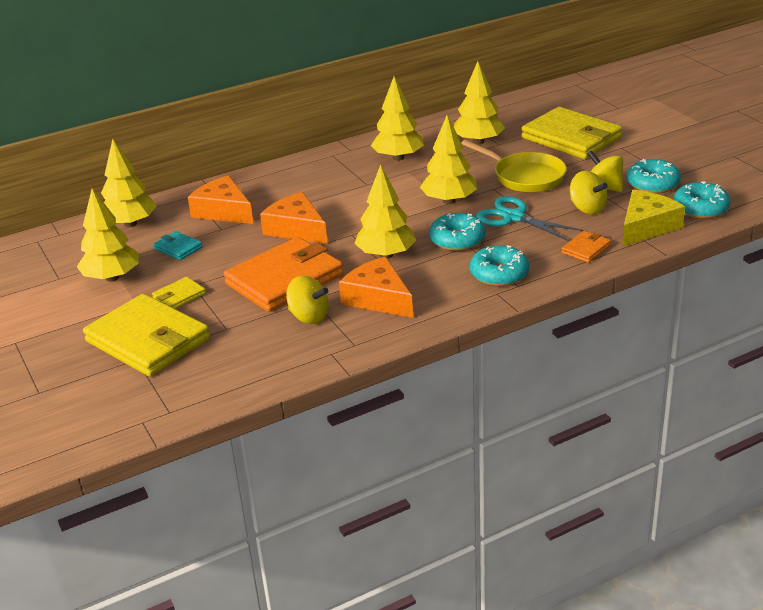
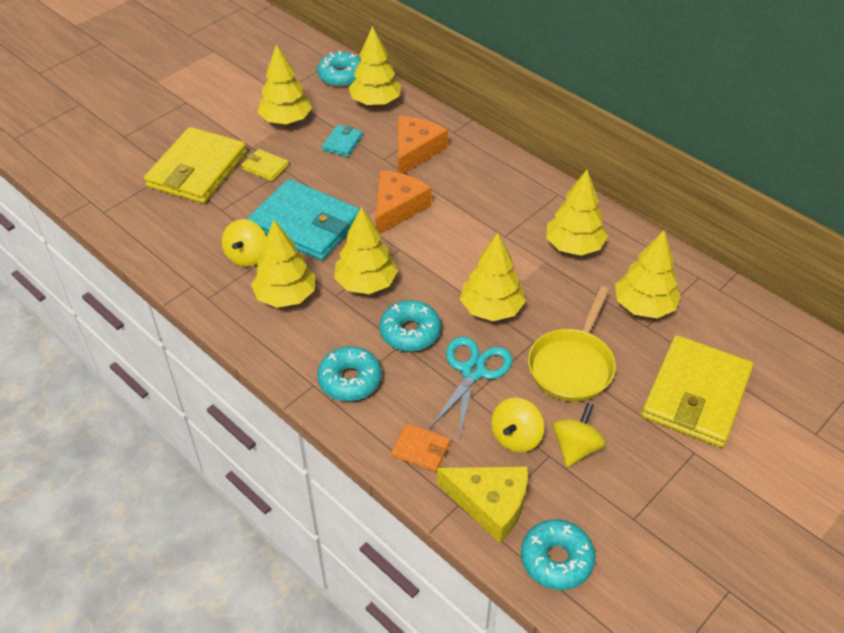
camera: 70 degrees right, 15 degrees up
(284, 279) = (305, 224): orange wallet -> turquoise wallet
(378, 298) = (285, 296): orange cheese -> yellow tree
(652, 184) = (603, 499): turquoise donut -> turquoise donut (341, 76)

